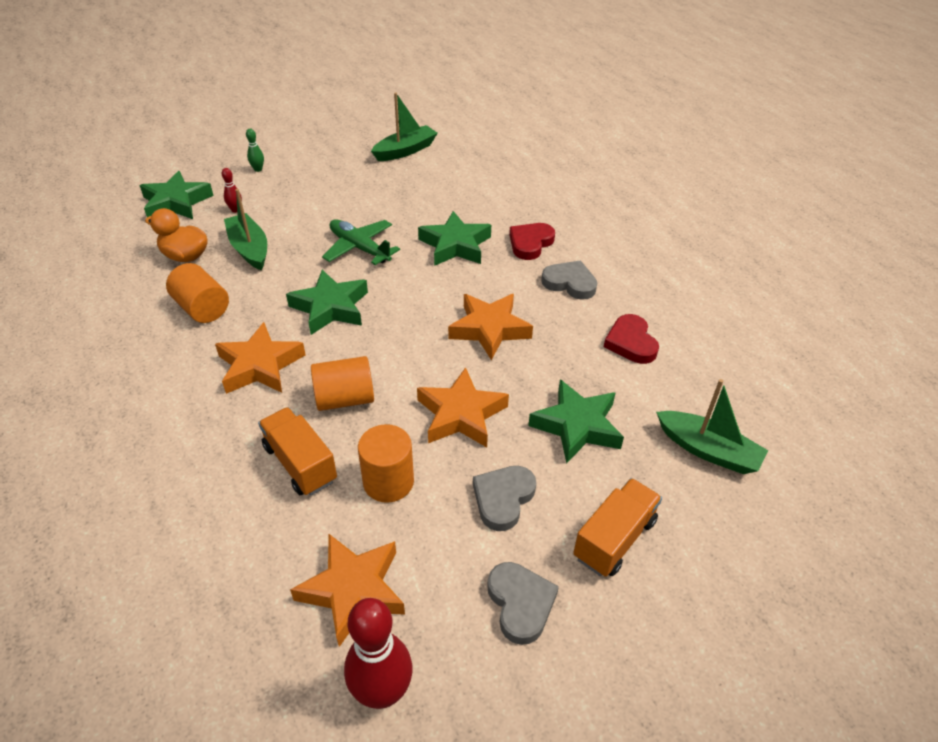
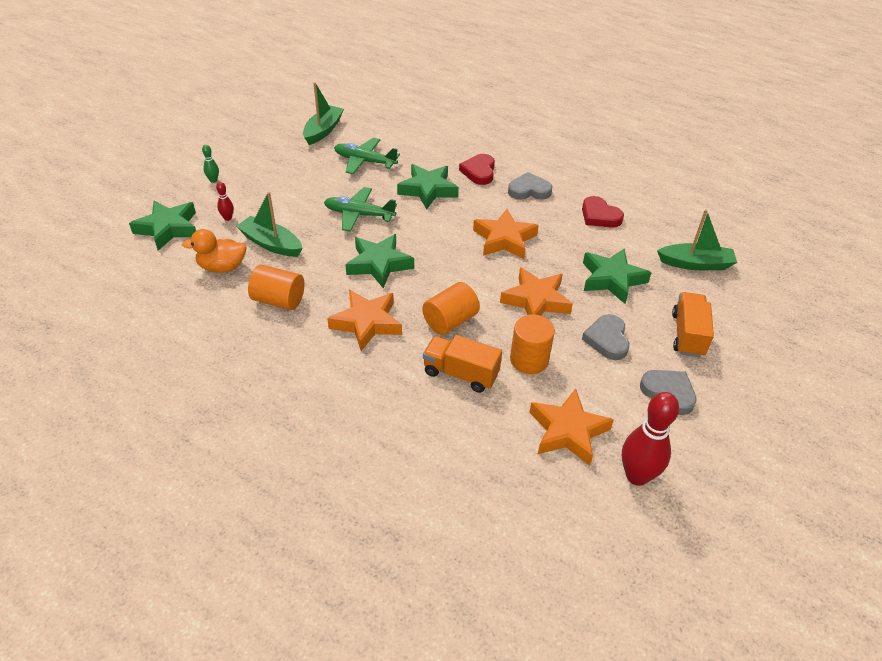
camera: 30 degrees left, 0 degrees up
(417, 194) = (364, 161): none -> green plane

